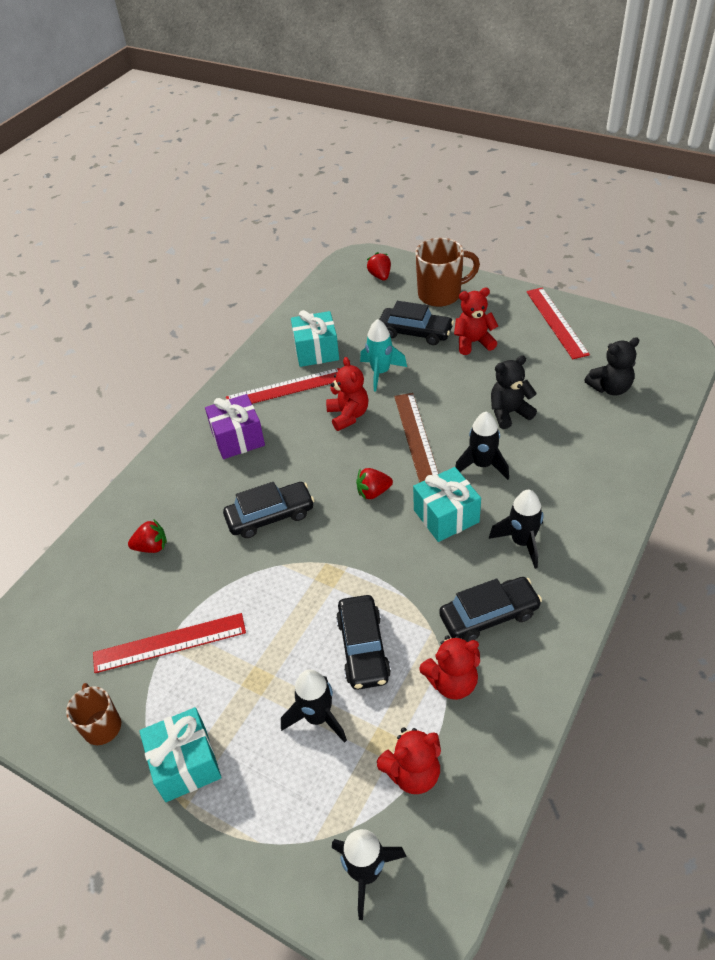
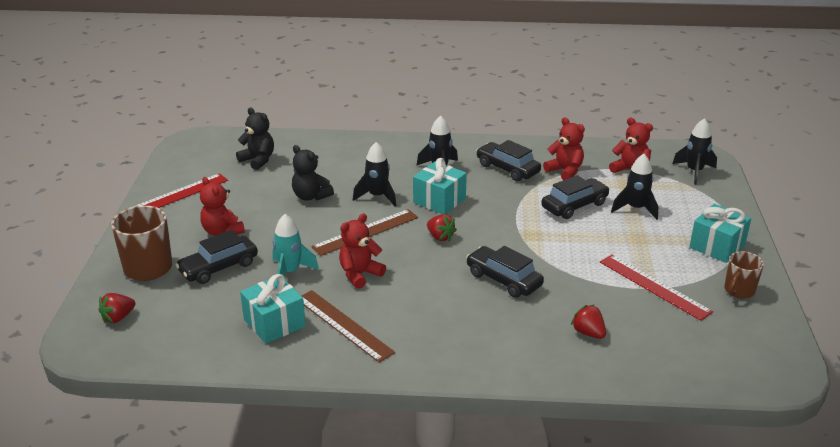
camera: 120 degrees left, 15 degrees down
(238, 438) = (430, 331): purple gift -> none
(285, 388) = (344, 325): red ruler -> brown ruler
(415, 332) = (219, 267): black car -> black car turned 120 degrees counterclockwise

